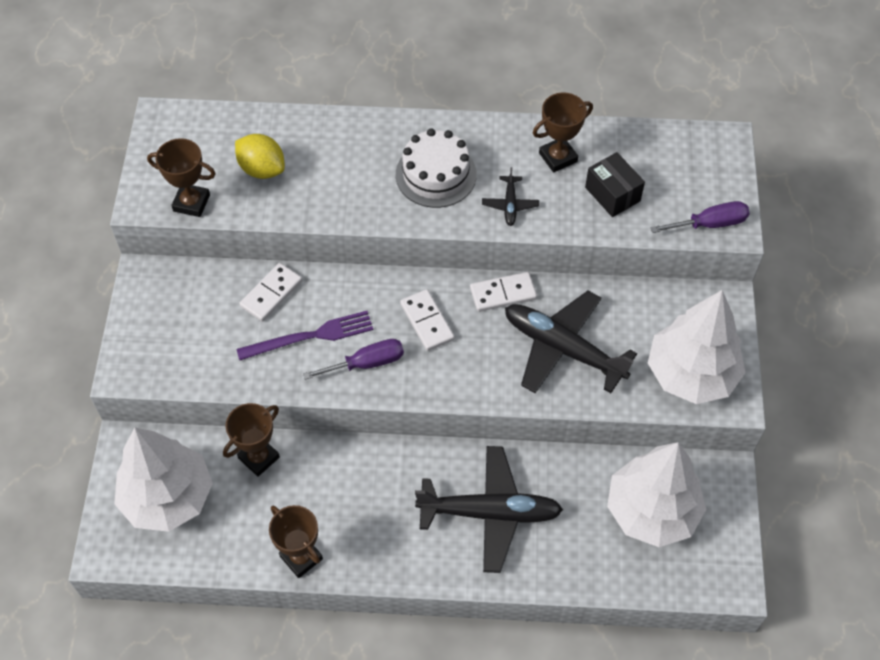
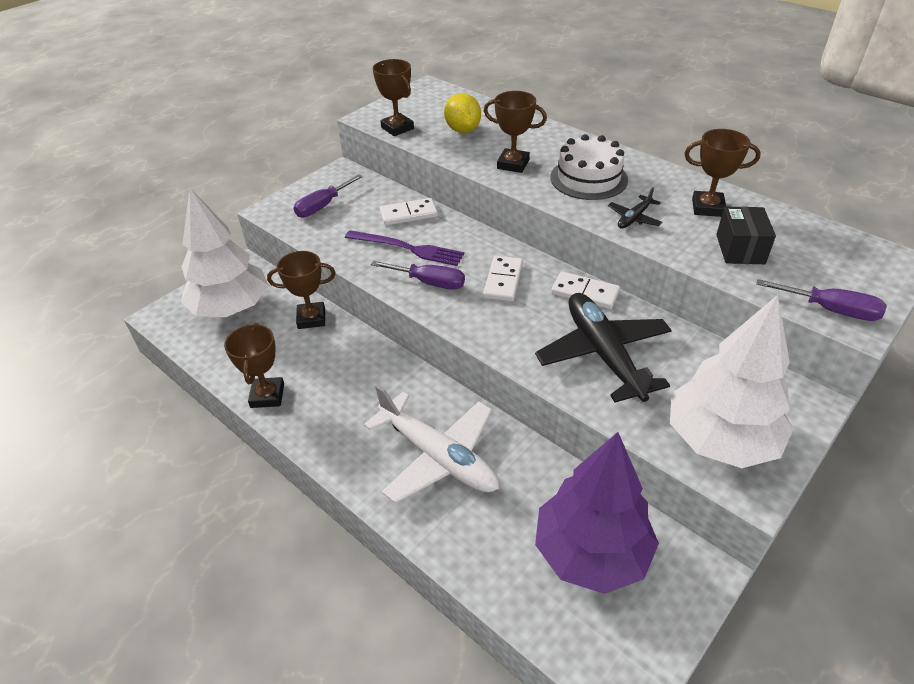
camera: 40 degrees right, 15 degrees down
(174, 334) = (322, 206): none -> purple screwdriver
(353, 193) = (513, 164): none -> brown trophy
(490, 513) = (438, 457): black plane -> white plane
(652, 511) = (591, 553): white tree -> purple tree

